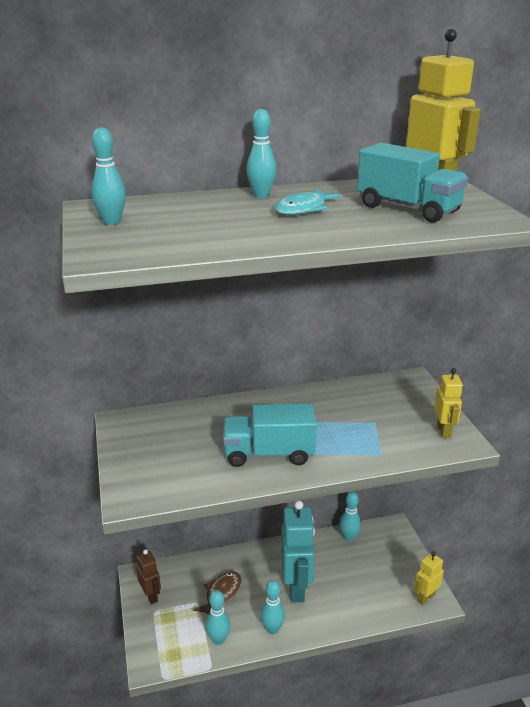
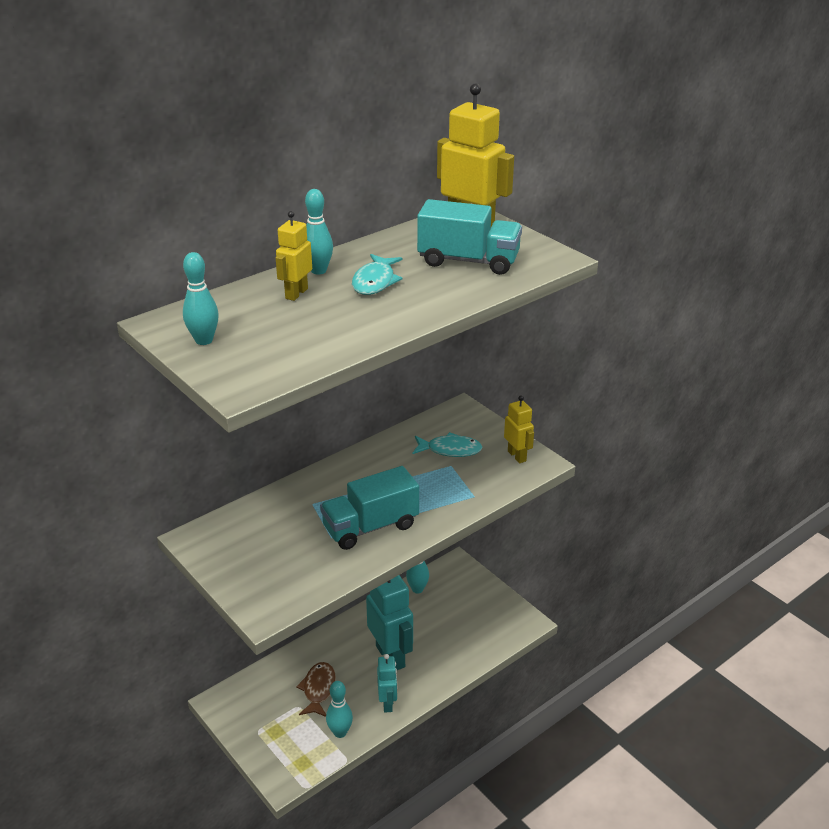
camera: 25 degrees left, 5 degrees up
(151, 596) = (244, 717): brown robot -> none
(272, 629) = (388, 703): turquoise bowling pin -> turquoise robot
(382, 409) = (450, 450): none -> turquoise fish
(425, 597) = (516, 622): yellow robot -> yellow robot (296, 293)

